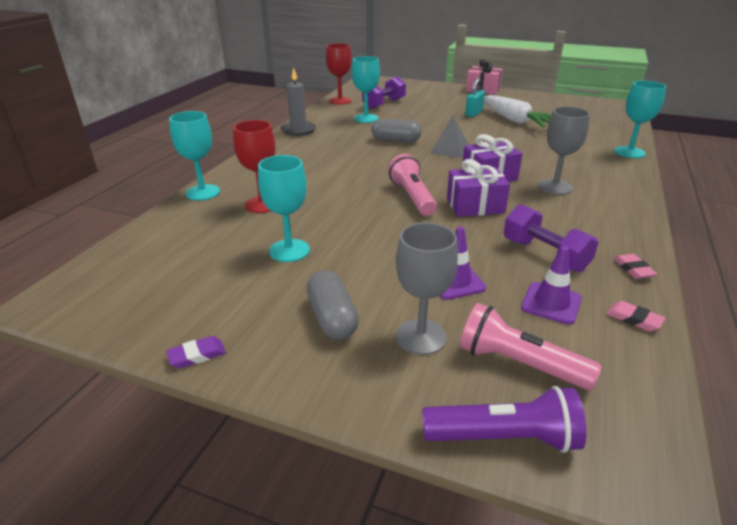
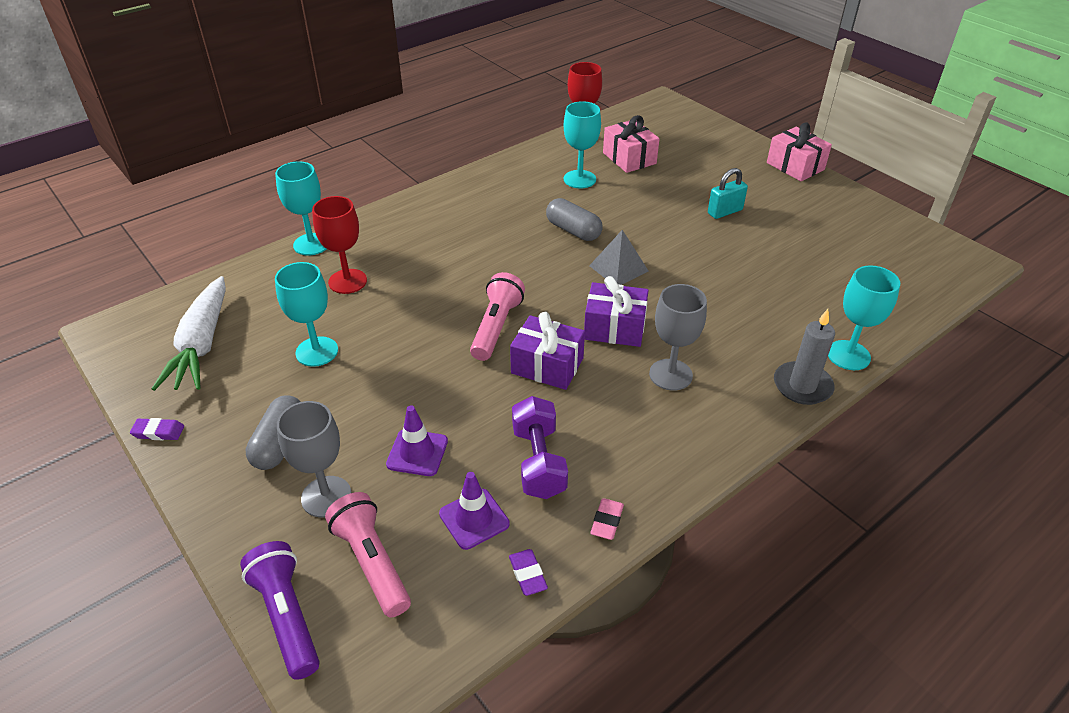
camera: 30 degrees right, 10 degrees up
(298, 130) = (484, 177): grey candle -> grey candle (802, 386)
(384, 104) = (629, 158): purple dumbbell -> pink gift
(504, 437) = (287, 616): purple flashlight -> purple flashlight turned 150 degrees counterclockwise
(515, 120) = (764, 243): white carrot -> white carrot (201, 345)
(634, 319) = (527, 574): pink eraser -> purple eraser

